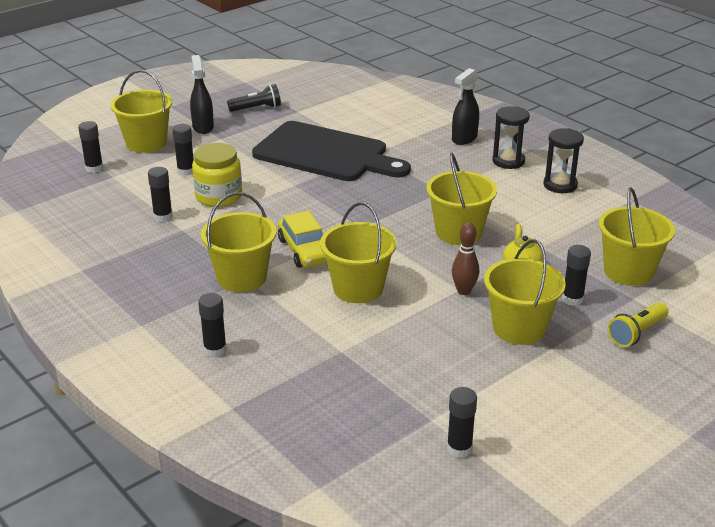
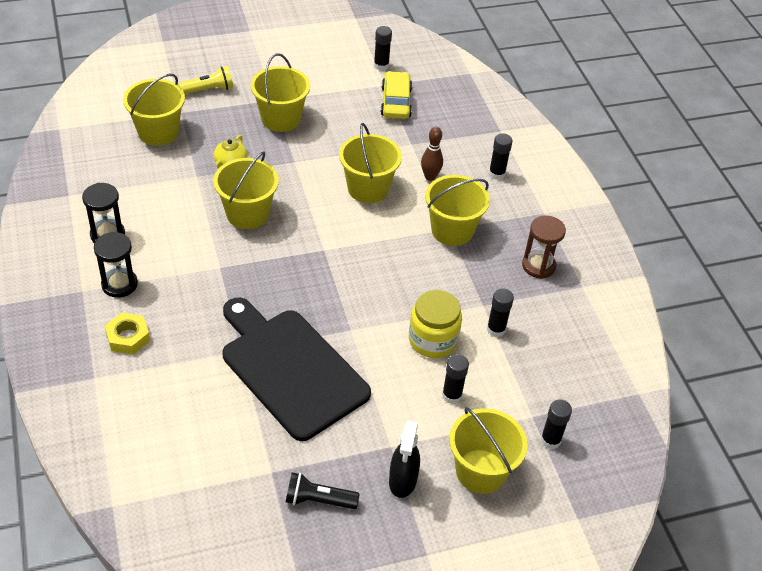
camera: 160 degrees left, 15 degrees up
(134, 274) = (538, 266): none -> brown hourglass
(305, 250) = (387, 240): yellow car -> yellow car (396, 102)
(464, 139) = (128, 337): black spray bottle -> yellow nut
(464, 291) = (292, 159): brown bowling pin -> brown bowling pin (430, 176)
(572, 299) = (223, 126): black glue stick -> none

